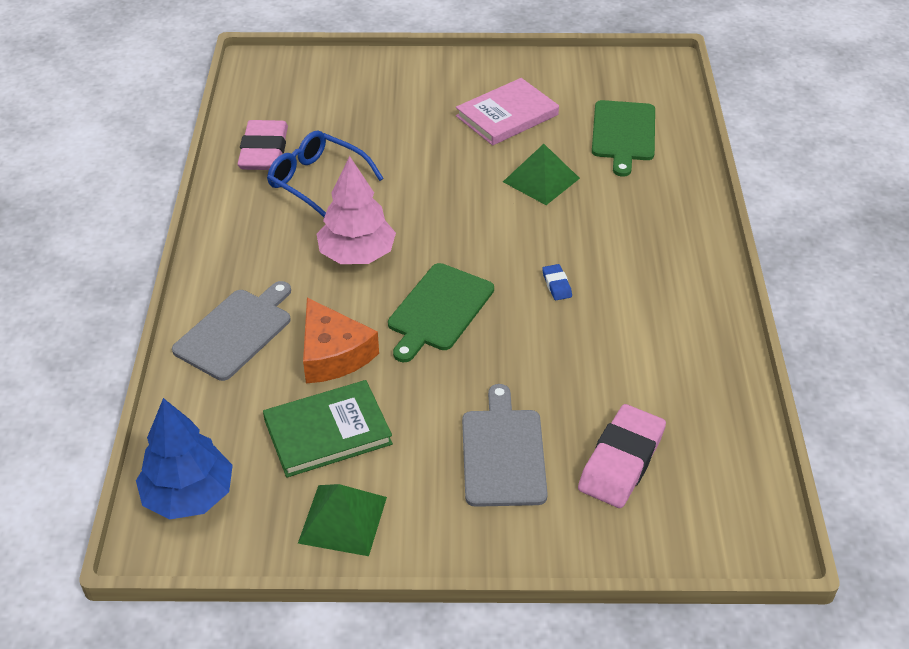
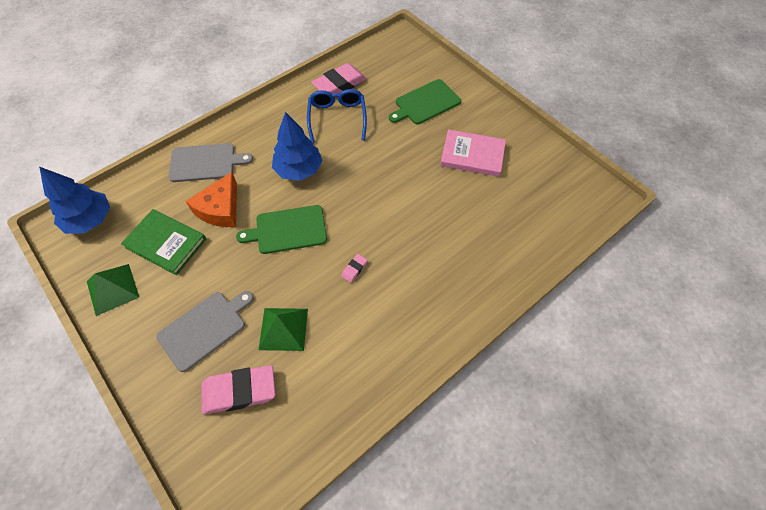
camera: 50 degrees right, 15 degrees up
(357, 255) = (298, 170): pink tree -> blue tree
(541, 180) = (434, 205): green pyramid -> green pyramid (283, 328)
(556, 285) = (354, 269): blue eraser -> pink eraser
(623, 134) = (517, 217): green cutting board -> green cutting board (426, 103)

